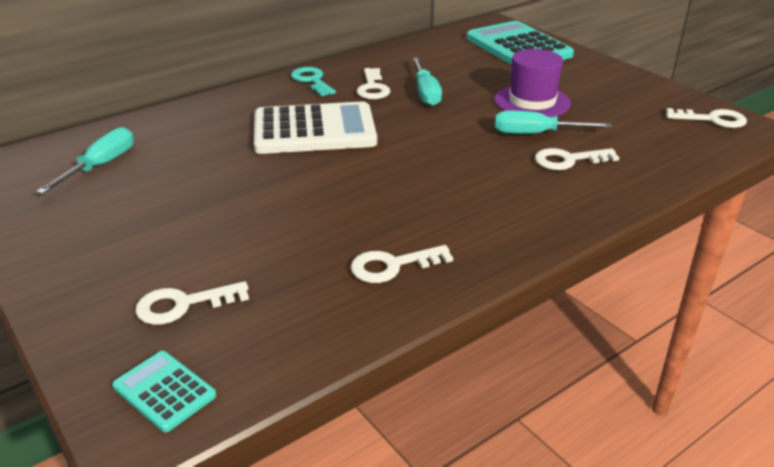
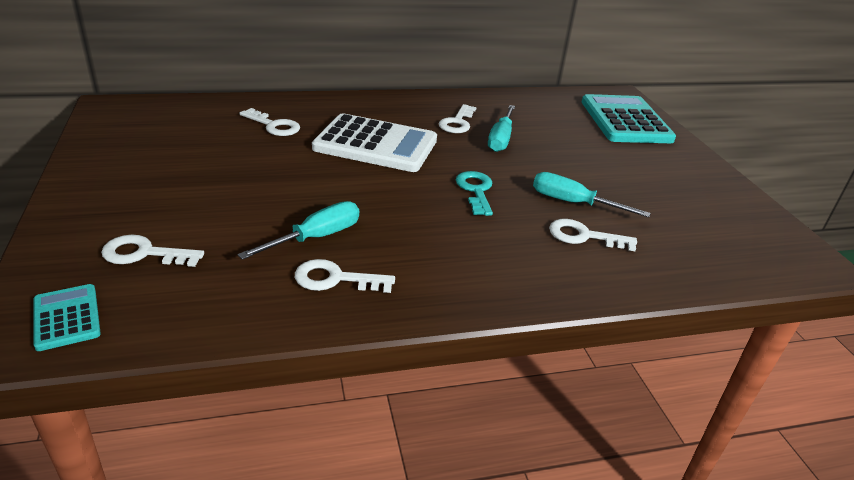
camera: 20 degrees right, 0 degrees up
(100, 166) = (188, 127): turquoise screwdriver -> turquoise screwdriver (316, 237)
(312, 81) = (411, 104): turquoise key -> turquoise key (475, 191)
(532, 101) = (595, 173): purple hat -> none
(712, 119) = (775, 241): white key -> white key (274, 126)

